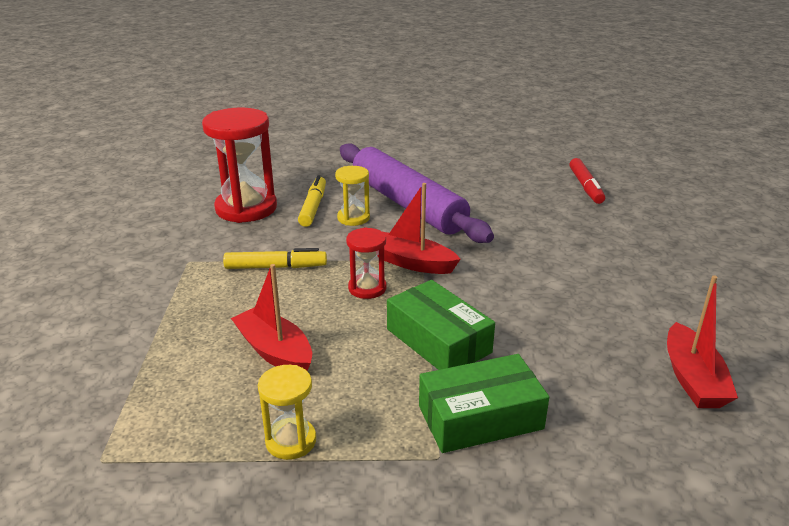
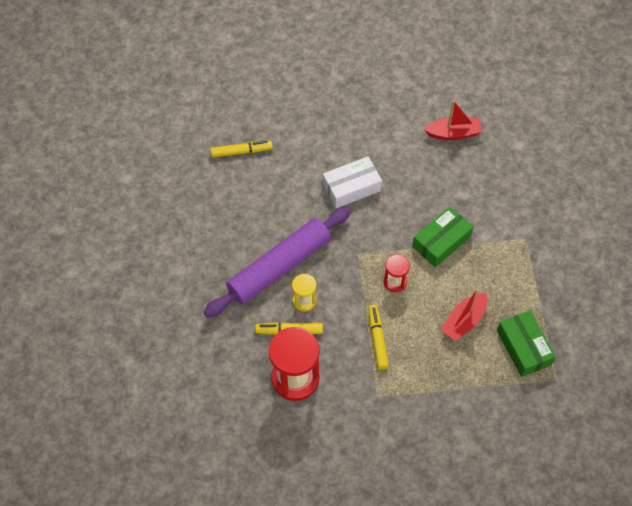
camera: 95 degrees left, 30 degrees up
(291, 441) = (527, 300): yellow hourglass -> none
(412, 263) = (362, 258): red boat -> none
(480, 417) = (497, 222): green box -> green box (523, 347)
(541, 261) = (351, 187): none -> white box
(585, 187) = (241, 151): red marker -> yellow marker

